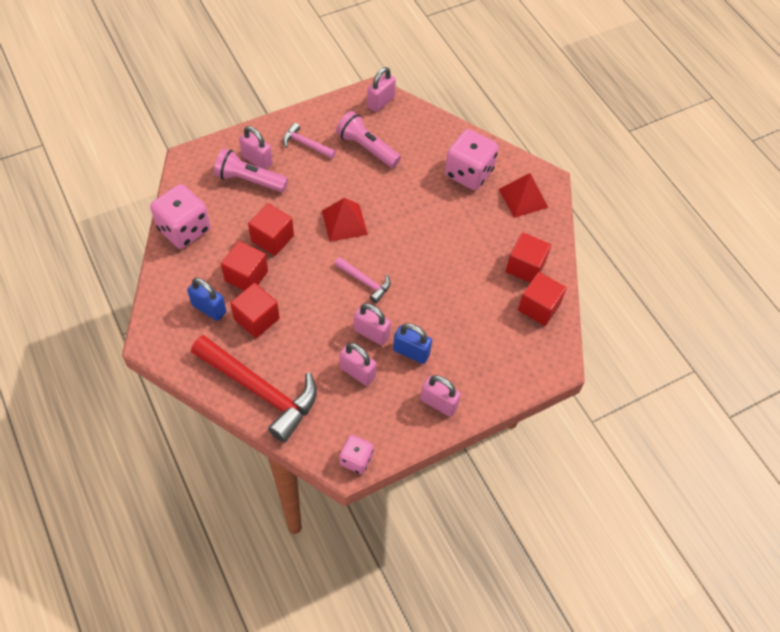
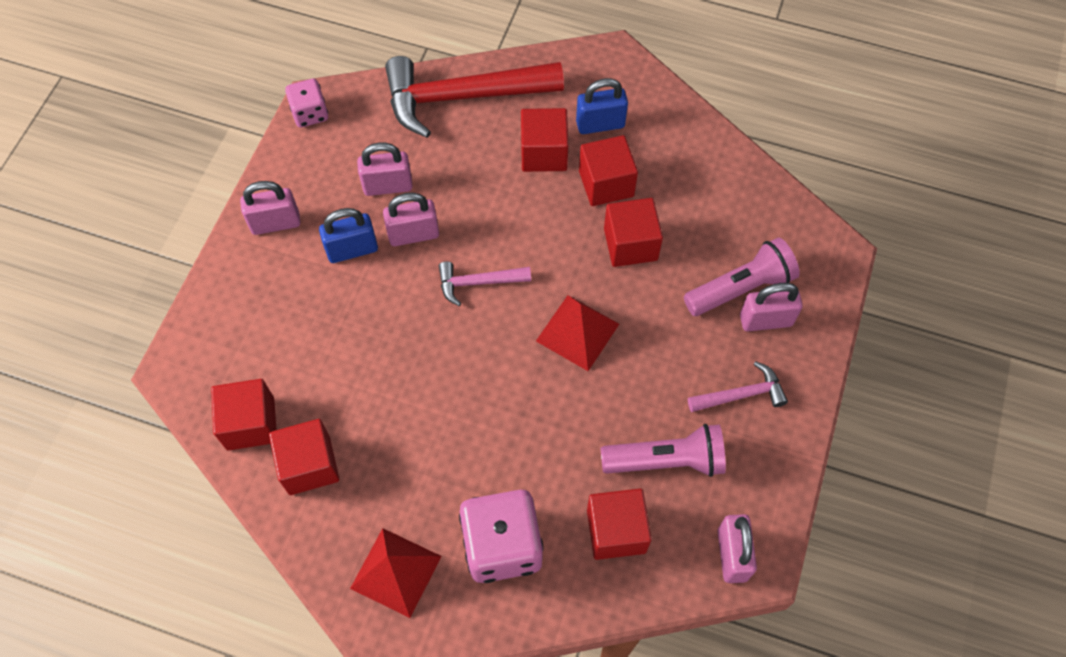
camera: 140 degrees right, 5 degrees up
(184, 229) = (728, 175): pink dice -> none
(416, 142) = (616, 531): none -> red cube

